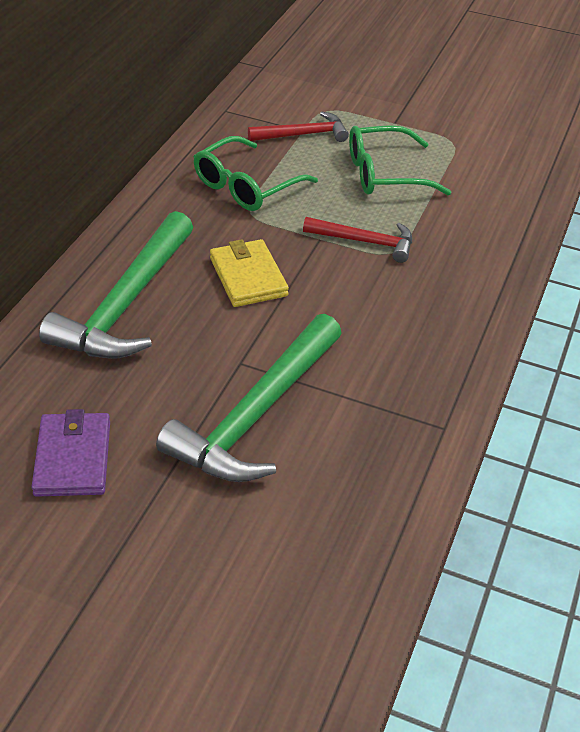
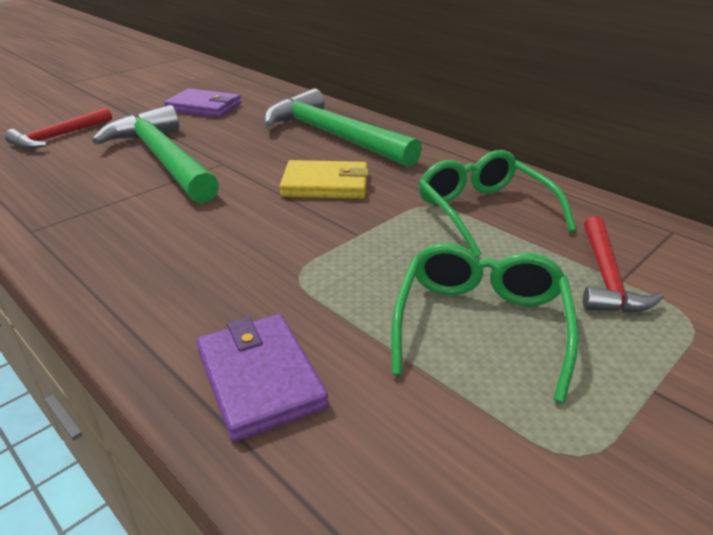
camera: 115 degrees right, 10 degrees down
(365, 242) = (331, 262): red hammer -> red hammer (58, 136)
(487, 238) = (260, 378): none -> purple wallet

